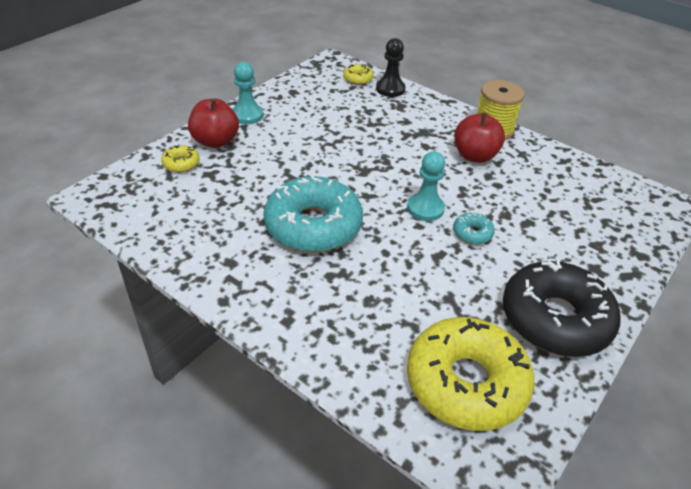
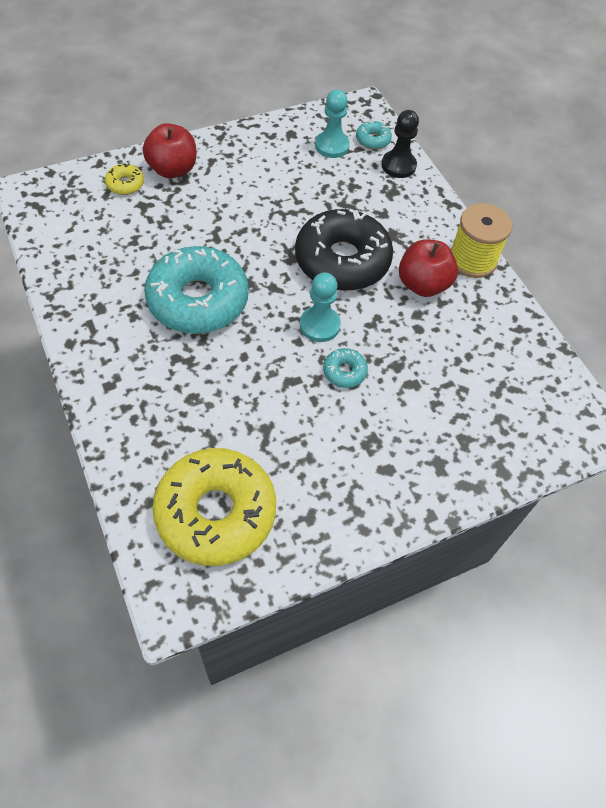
camera: 25 degrees right, 15 degrees up
(247, 115) = (224, 148): turquoise pawn -> turquoise pawn (332, 146)
(358, 79) = (373, 140): yellow donut -> turquoise donut
(555, 319) = (349, 494): black donut -> black donut (342, 260)

